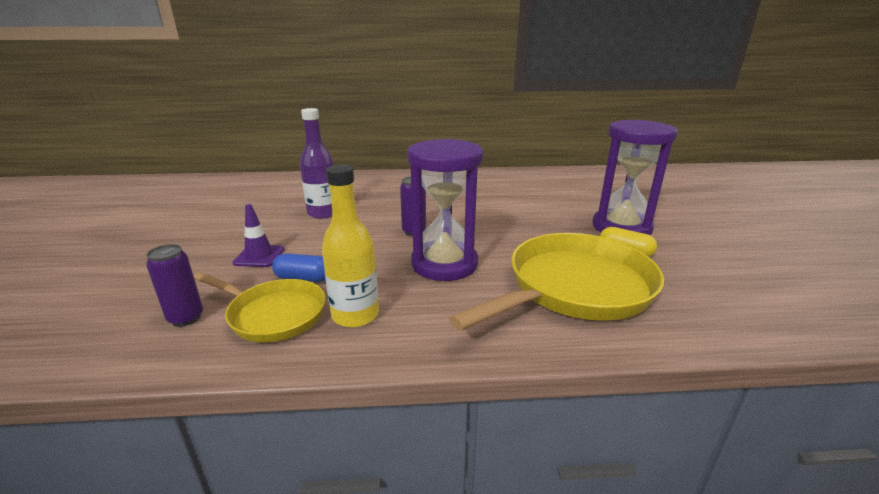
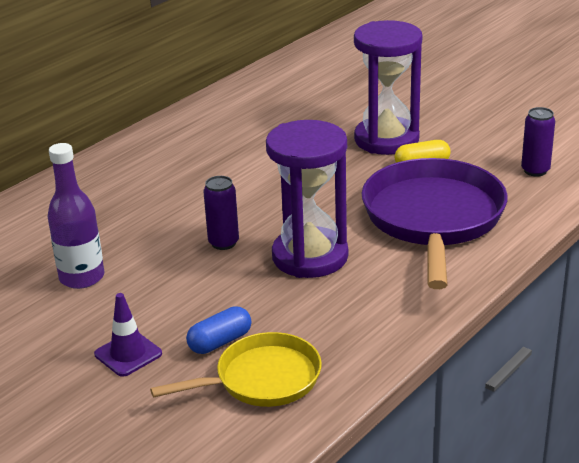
camera: 45 degrees left, 5 degrees up
(186, 318) = (197, 431): purple can -> purple can (535, 170)
(355, 315) = (324, 337): yellow bottle -> none
(574, 288) = (433, 219): yellow pan -> purple pan

